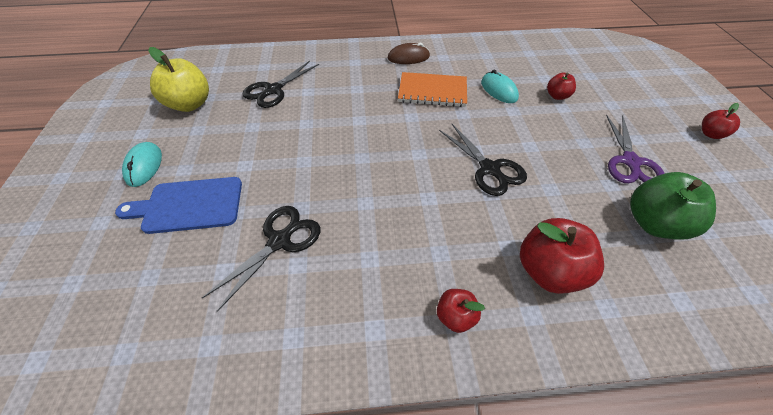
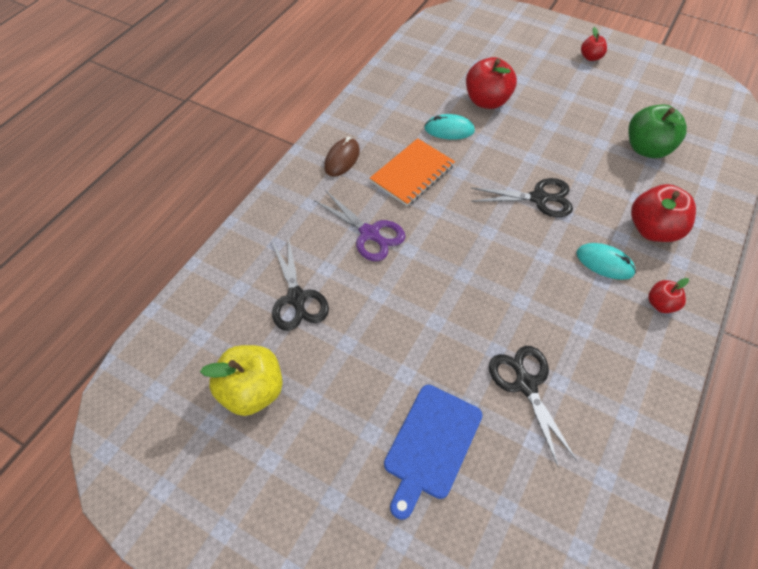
camera: 55 degrees left, 5 degrees up
(144, 166) = (335, 472): turquoise mouse -> turquoise mouse (604, 263)
(557, 96) = (487, 101): red apple -> red apple, size x1.86
(630, 162) = (587, 117): purple scissors -> purple scissors (370, 234)

